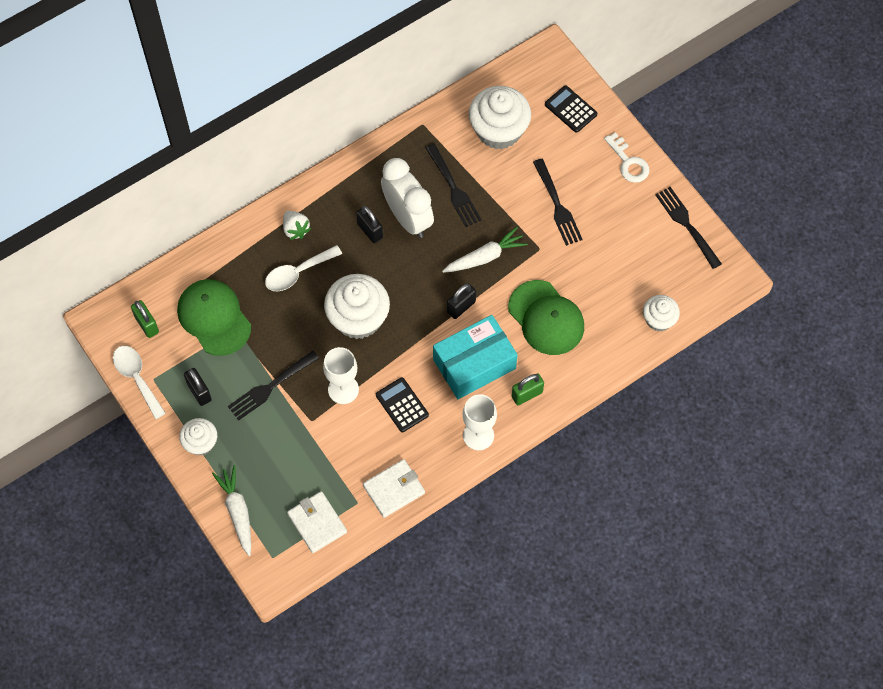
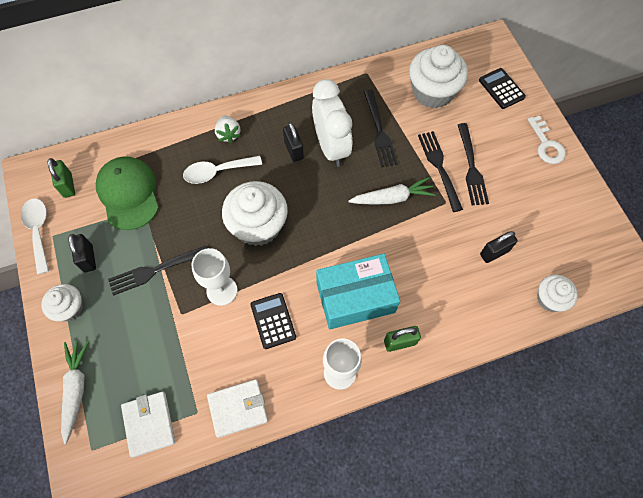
camera: 15 degrees right, 0 degrees up
(461, 307) = (357, 239): black padlock -> black padlock (494, 252)
(546, 318) = (437, 269): green cap -> none
(687, 225) = (593, 214): black fork -> black fork (439, 168)

